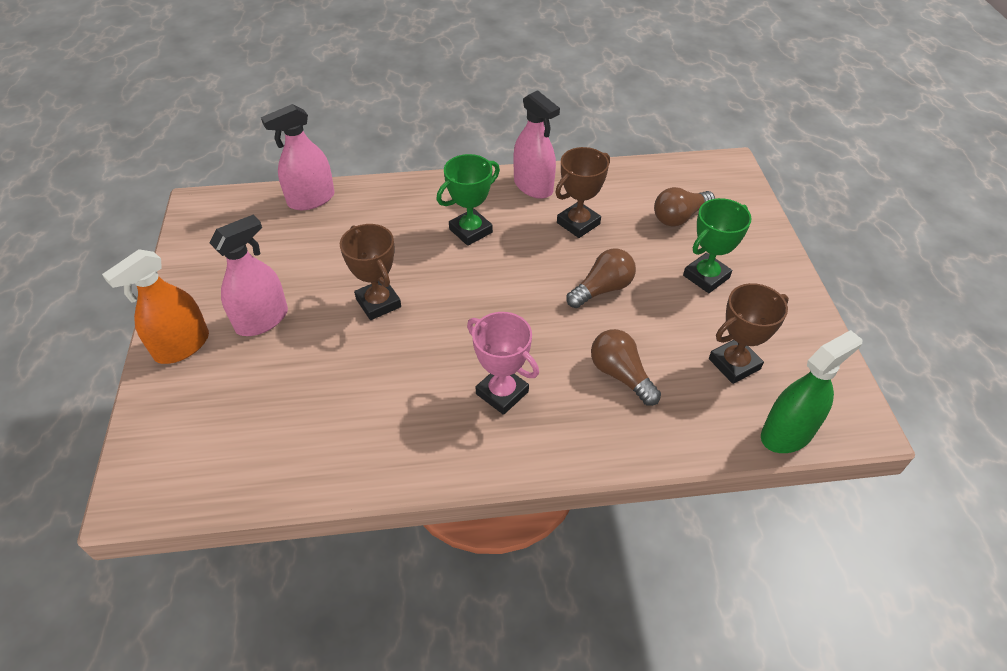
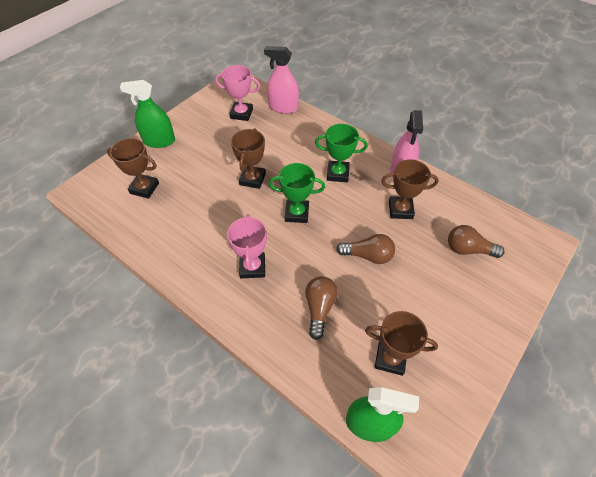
camera: 45 degrees right, 5 degrees up
(182, 346) = (159, 141): orange spray bottle -> green spray bottle
(241, 415) = (144, 188): none -> brown trophy
(262, 239) = (241, 114): none -> pink trophy
(262, 320) = (199, 151): pink spray bottle -> none
(706, 276) = (439, 296): green trophy -> green trophy (297, 213)

